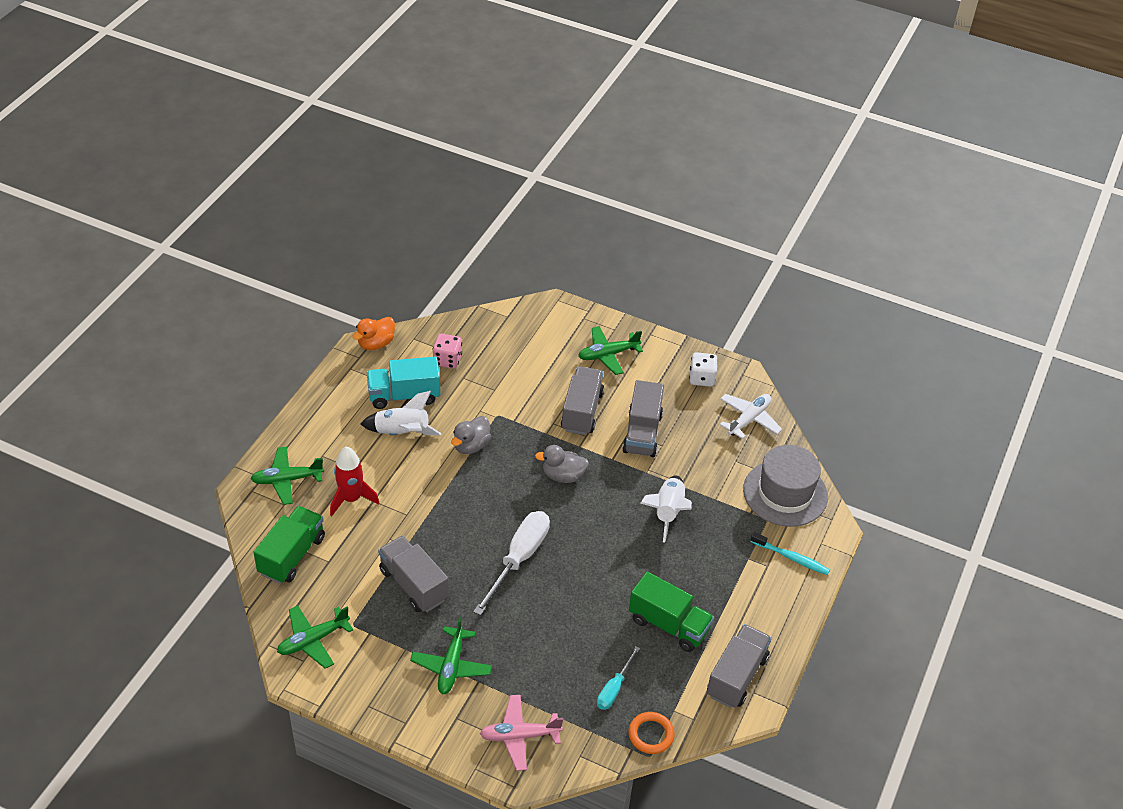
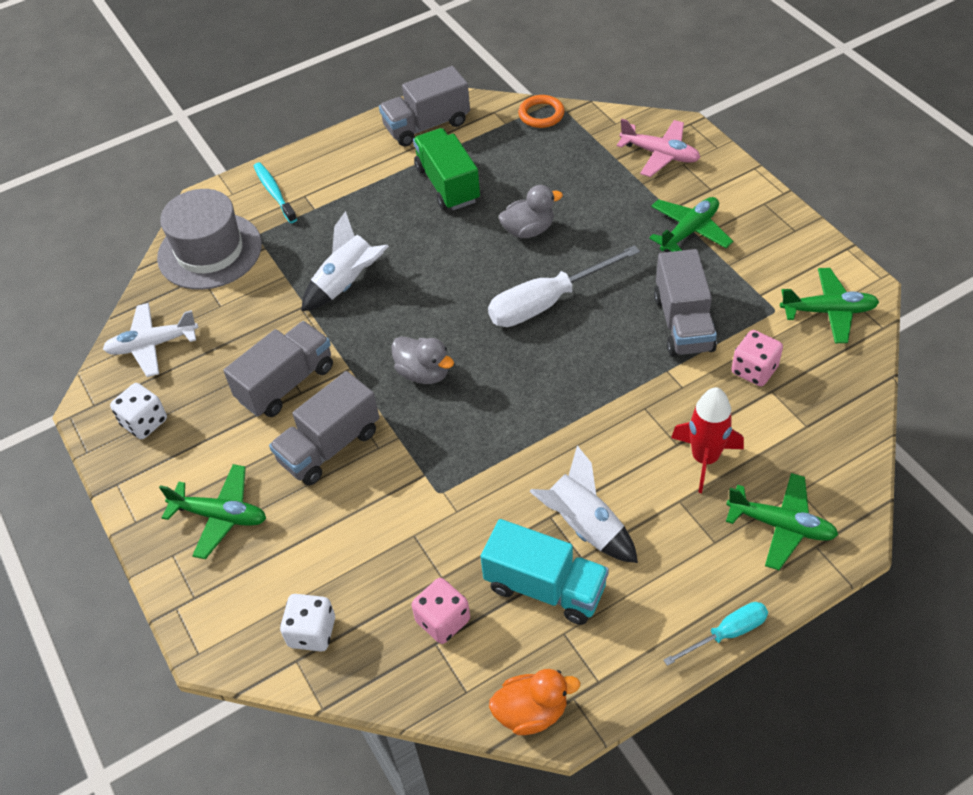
camera: 140 degrees left, 5 degrees up
(292, 555) = (815, 417): green truck -> none
(347, 571) = (754, 370): none -> pink dice
(471, 446) = (505, 463): grey duck -> grey duck (528, 230)
(510, 329) = (312, 632): none -> white dice
(614, 688) = (544, 156): turquoise screwdriver -> turquoise screwdriver (727, 633)

